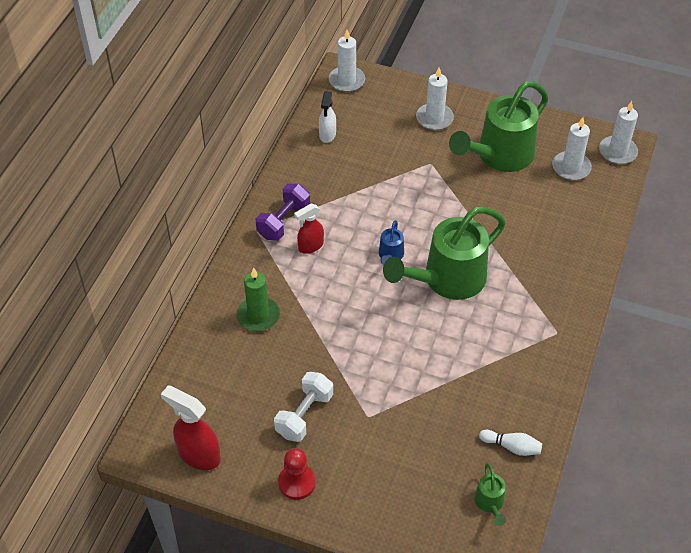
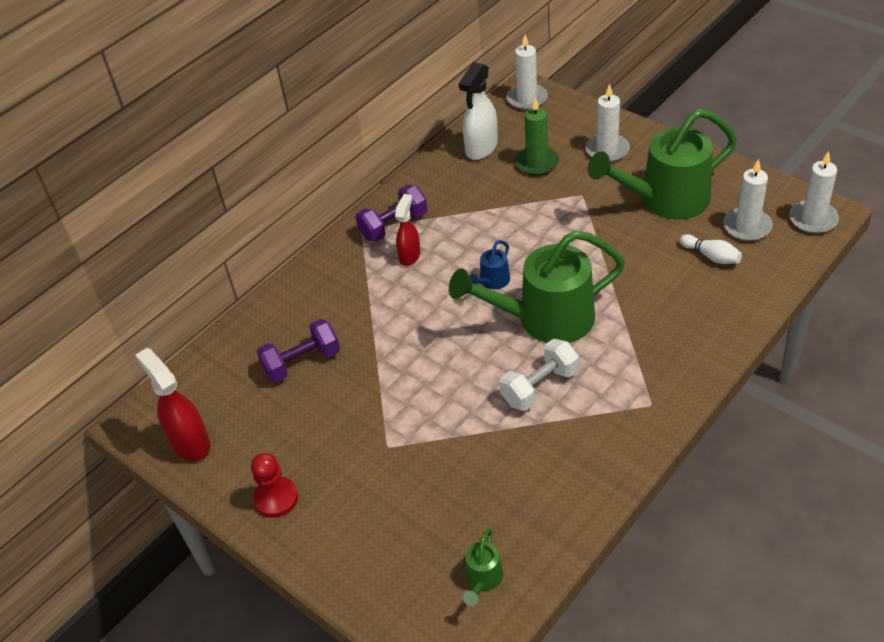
camera: 25 degrees right, 5 degrees down
(258, 316) = (321, 315): green candle -> green candle (537, 163)
(262, 362) = (302, 362): none -> purple dumbbell
(304, 415) = (319, 428): white dumbbell -> white dumbbell (540, 387)
(310, 246) = (410, 256): red spray bottle -> red spray bottle turned 120 degrees clockwise
(327, 135) = (481, 148): white spray bottle -> white spray bottle, size x1.53
(512, 447) = (538, 521): white bowling pin -> white bowling pin (711, 256)

